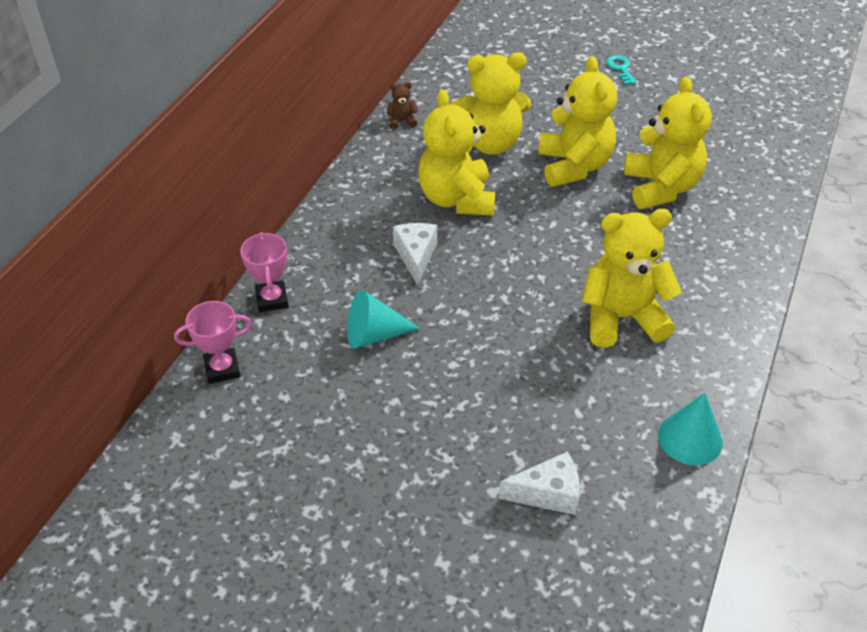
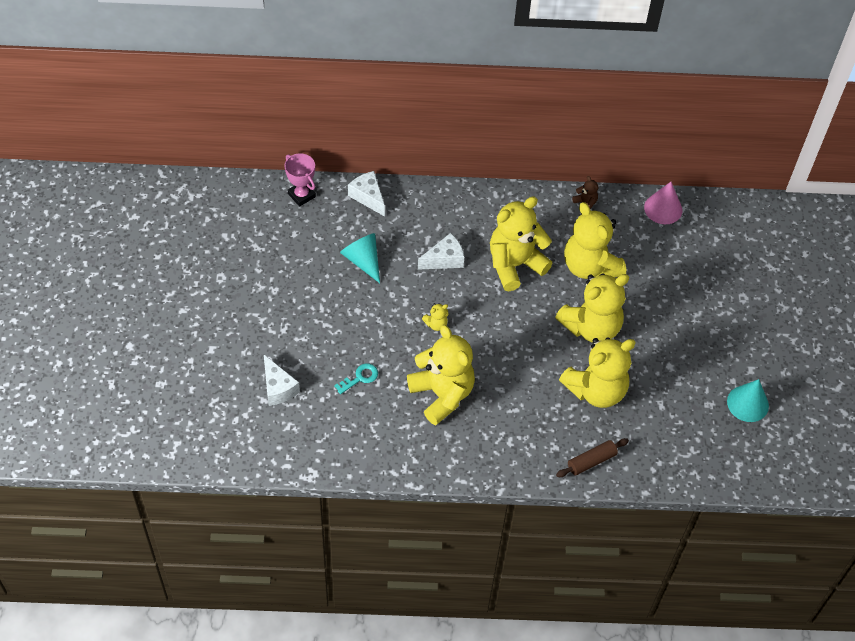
camera: 65 degrees right, 10 degrees up
(272, 299) = (368, 197): pink trophy -> white cheese
(442, 72) = (663, 208): none -> pink cone
(511, 292) = (436, 324): none -> yellow teddy bear
(620, 68) = (742, 329): turquoise key -> turquoise key (360, 377)
(690, 438) = (352, 455): turquoise cone -> turquoise cone (747, 403)
(756, 219) = (591, 461): none -> brown rolling pin

